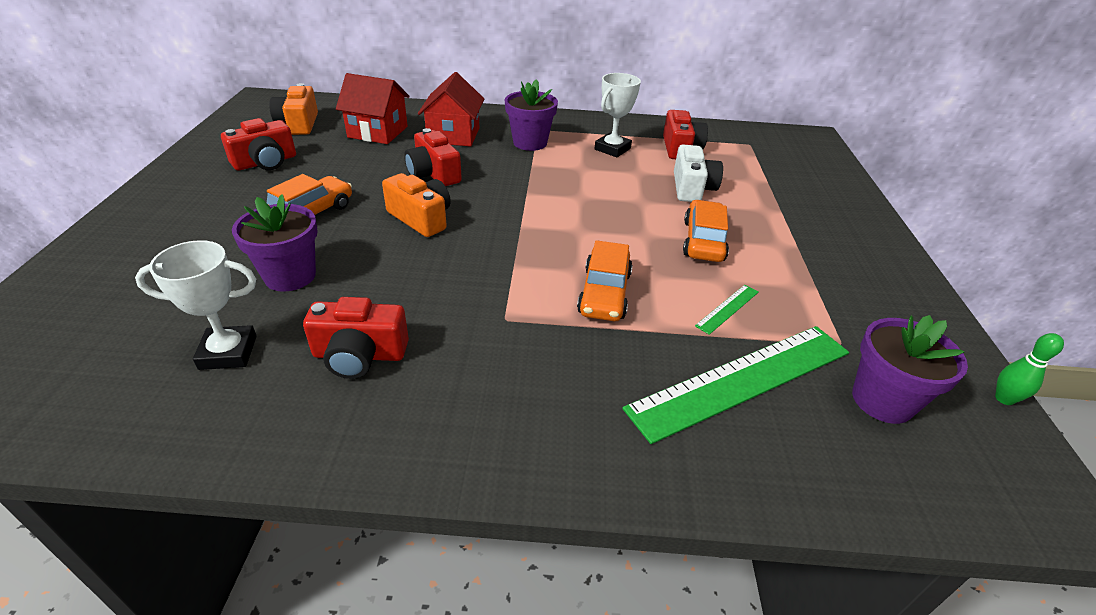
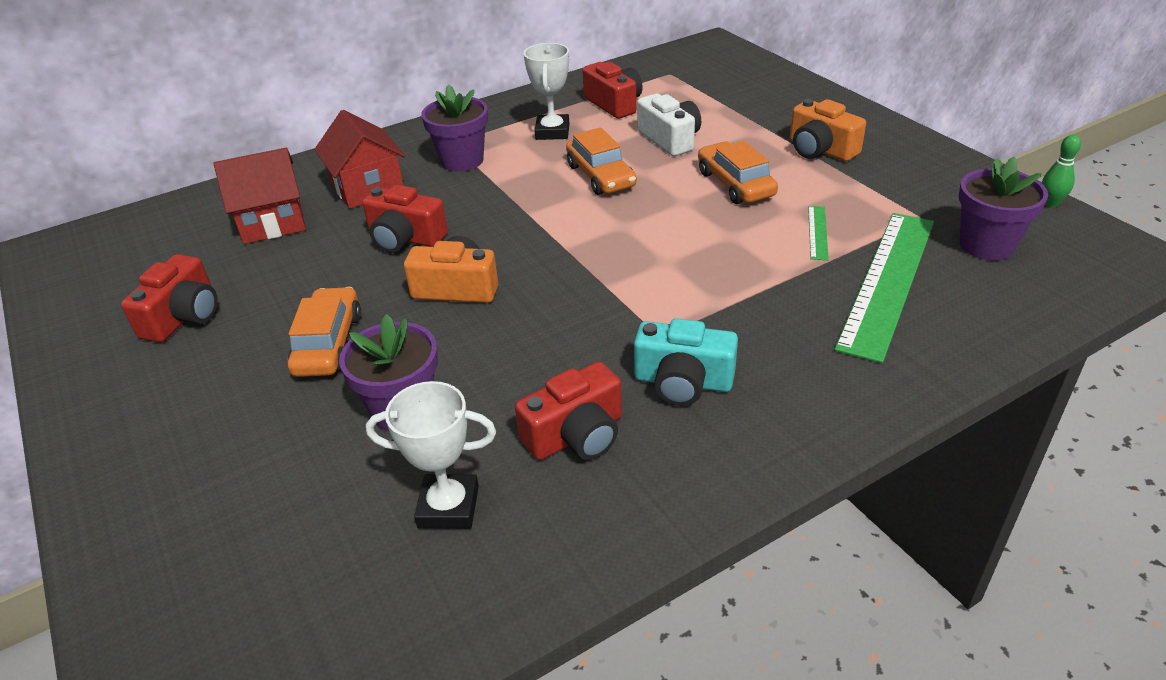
camera: 30 degrees left, 0 degrees up
(228, 352) = (448, 507): white trophy -> white trophy turned 45 degrees clockwise
(299, 124) = (155, 256): orange camera -> orange camera (820, 150)
(476, 362) = (683, 382): none -> turquoise camera
(604, 293) = (712, 269): orange car -> orange car (601, 176)

